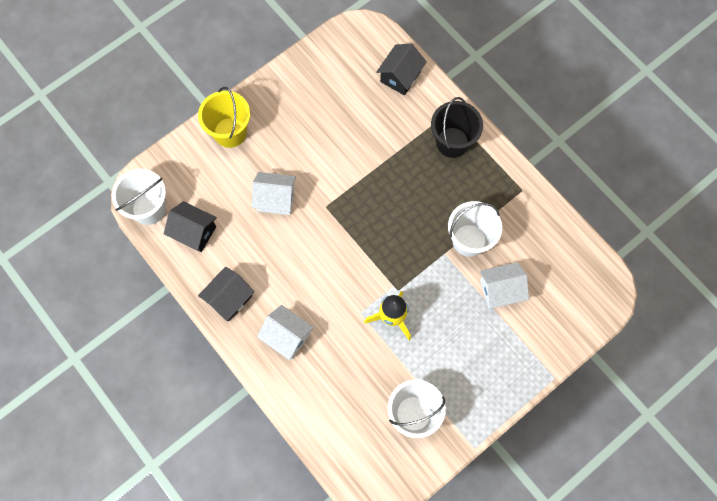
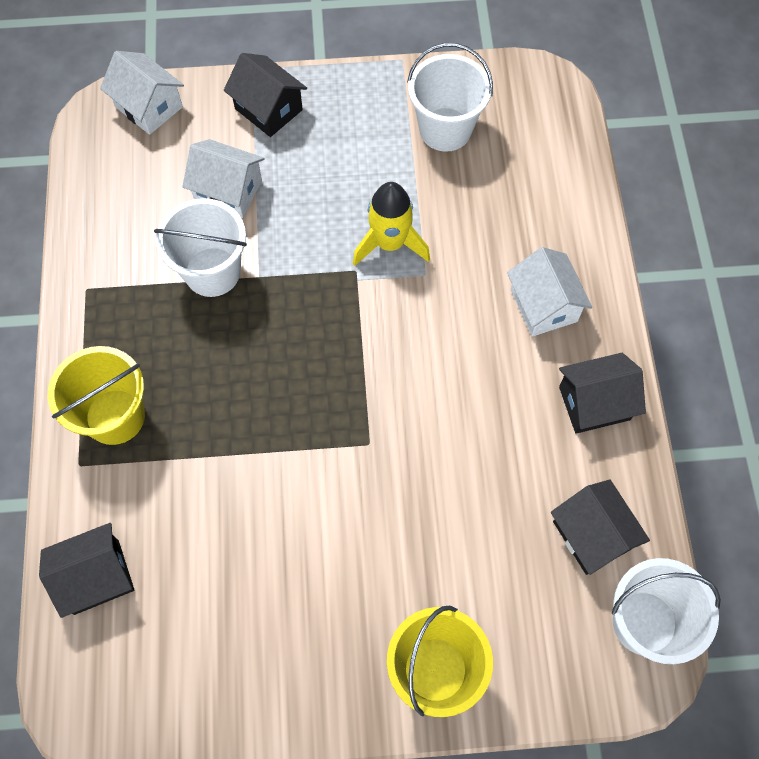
camera: 145 degrees left, 5 degrees down
(276, 199) = (435, 504): white house -> white house (148, 107)
(452, 142) = (115, 416): black bucket -> yellow bucket
(522, 357) = (268, 109): none -> black house

